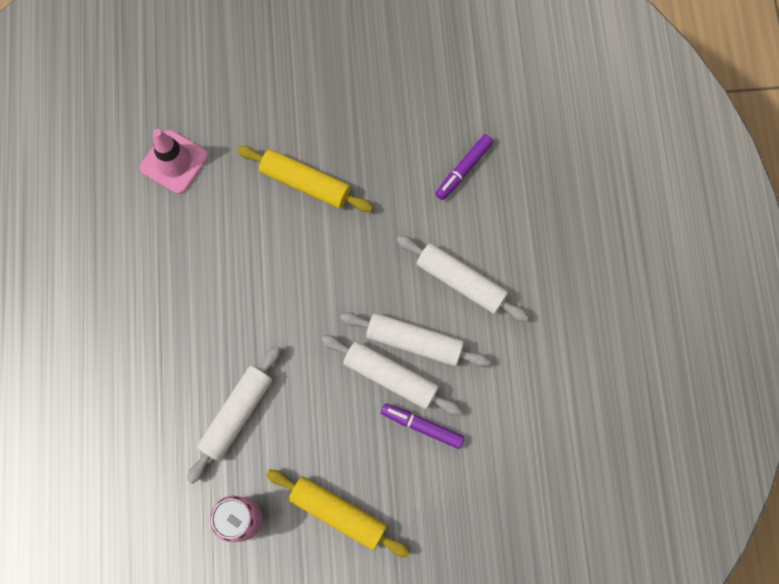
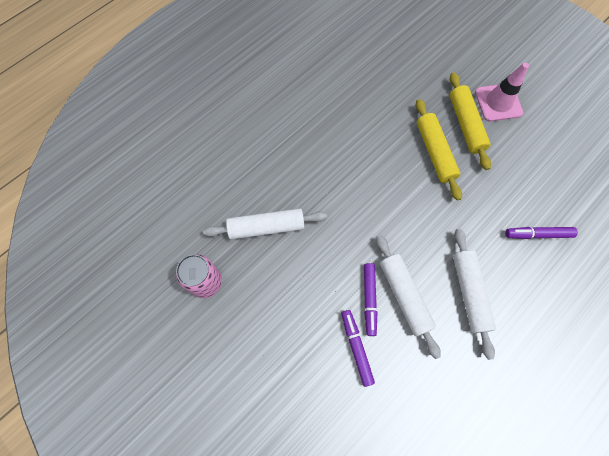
camera: 50 degrees right, 5 degrees down
(174, 162) = (377, 79): pink traffic cone -> pink traffic cone (498, 102)
(338, 512) = (256, 339): yellow rolling pin -> yellow rolling pin (465, 124)
(390, 376) = (369, 299): white rolling pin -> purple marker

